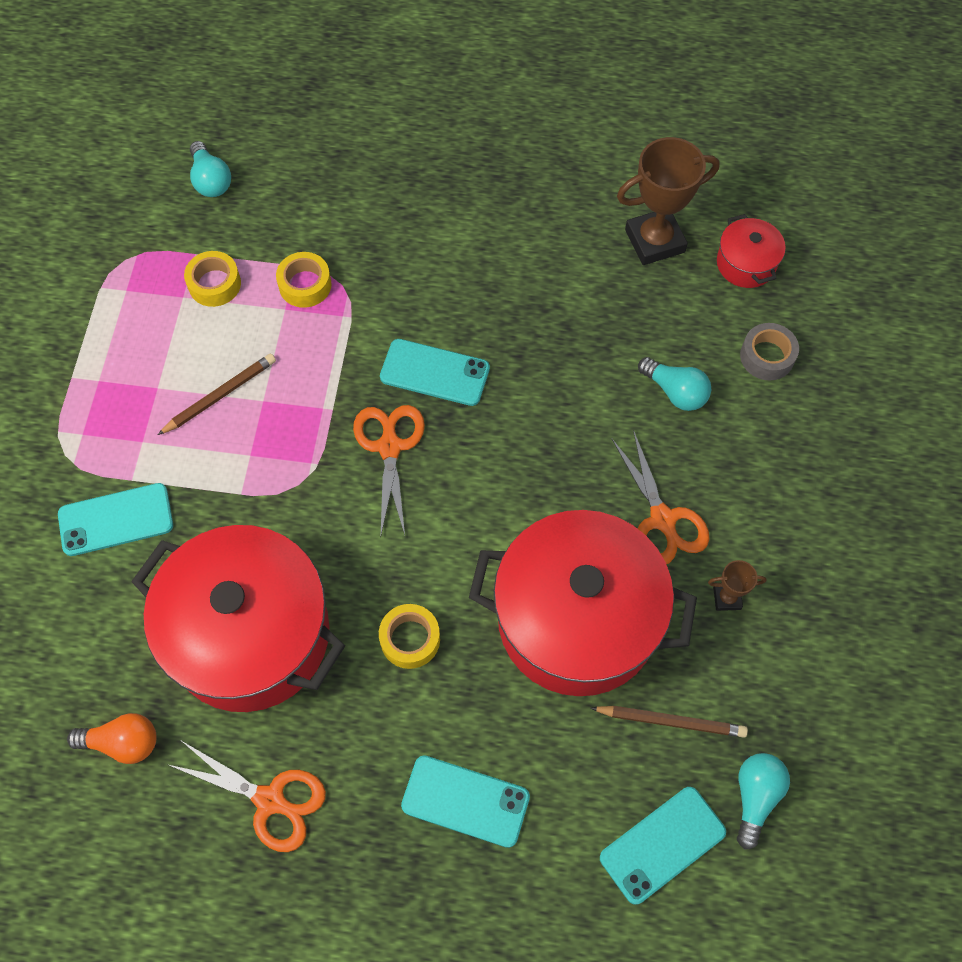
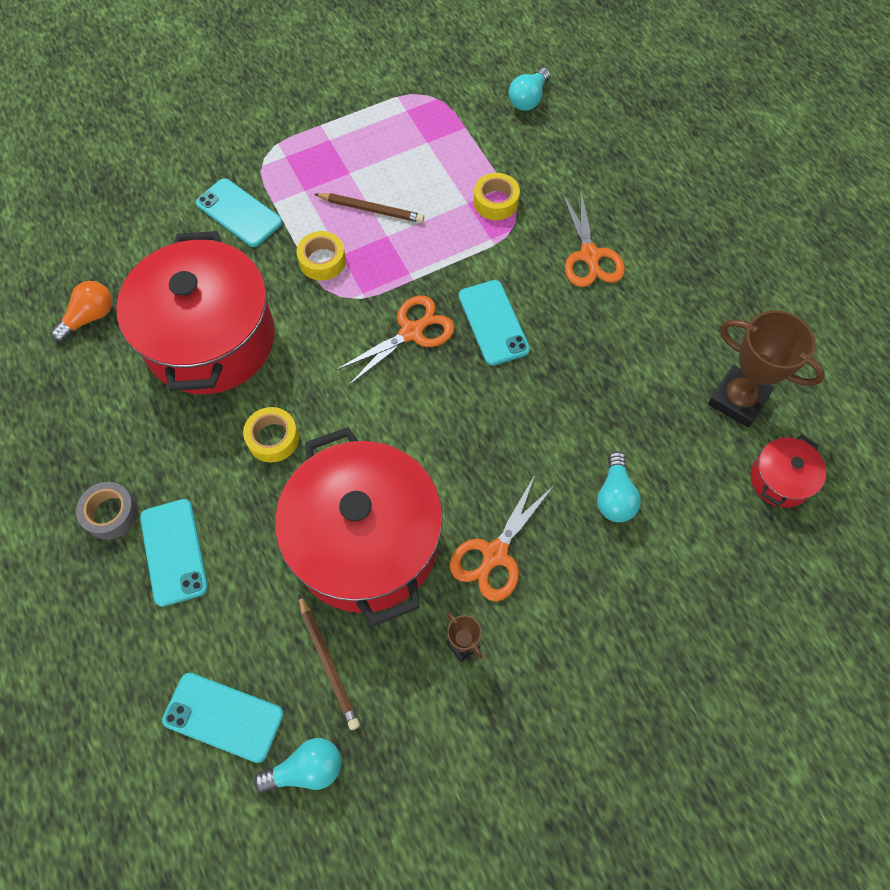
camera: 55 degrees right, 0 degrees up
(123, 742) = (90, 317): orange light bulb -> orange light bulb turned 105 degrees counterclockwise
(214, 284) = (452, 152): yellow tape -> yellow tape (322, 261)
(270, 800) = (101, 427): orange scissors -> orange scissors (590, 256)
(767, 356) = (707, 548): grey tape -> grey tape (111, 514)

